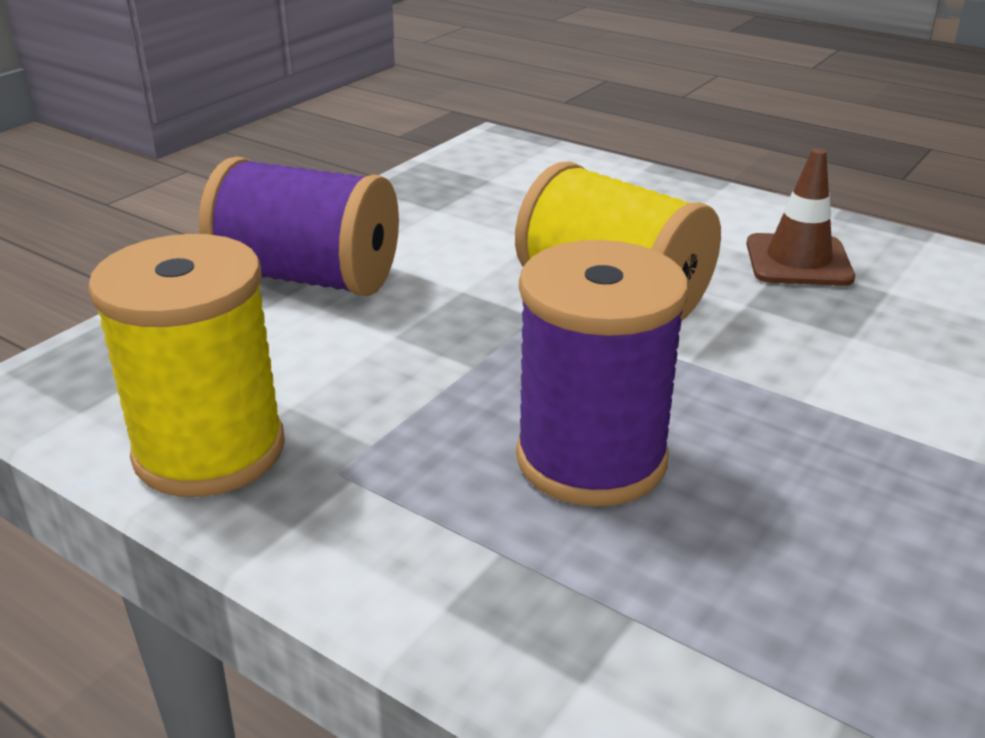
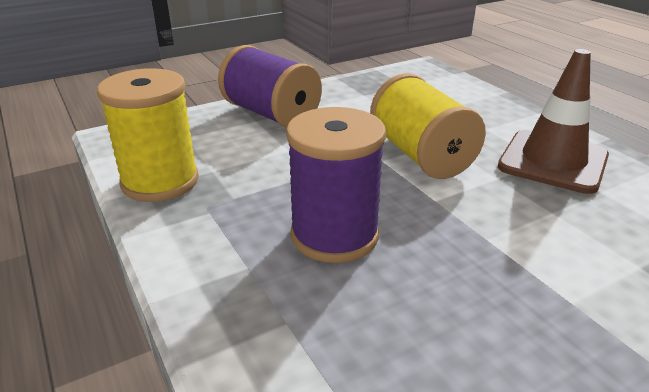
camera: 25 degrees right, 0 degrees up
(798, 261) = (553, 161): brown traffic cone -> brown traffic cone, size x1.52

